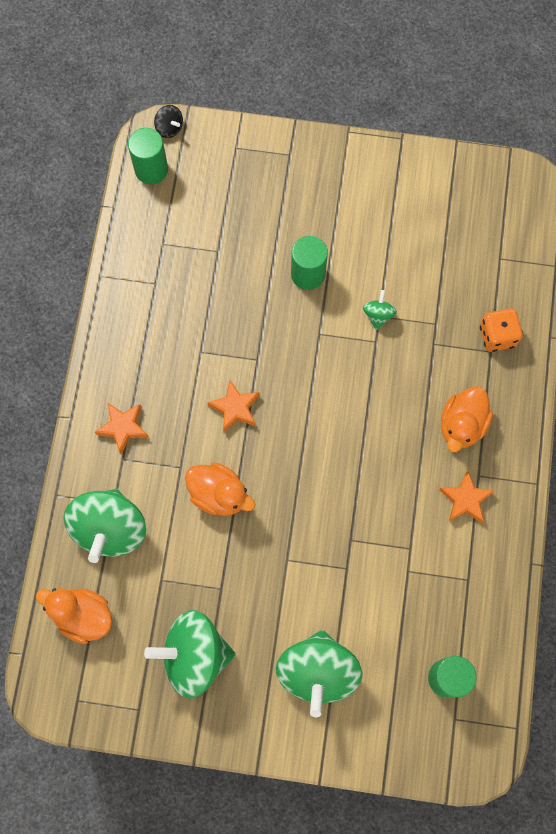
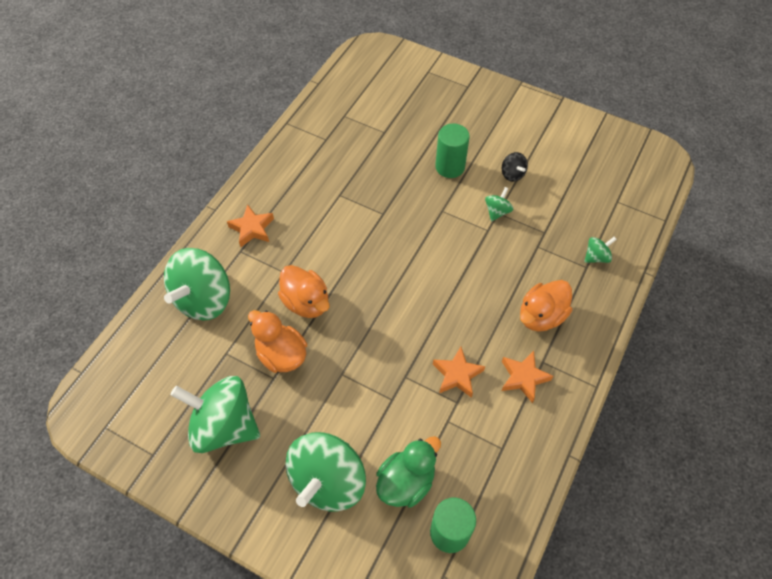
camera: 20 degrees right, 15 degrees down
(83, 616) = (146, 359): orange duck -> orange duck (281, 354)
(151, 169) = (357, 68): green cylinder -> none
(169, 128) = (383, 47): black spinning top -> black spinning top (512, 174)
(235, 408) = (349, 242): orange star -> orange star (457, 375)
(390, 645) = (406, 481): none -> green duck
(497, 336) = (596, 257): orange dice -> green spinning top

